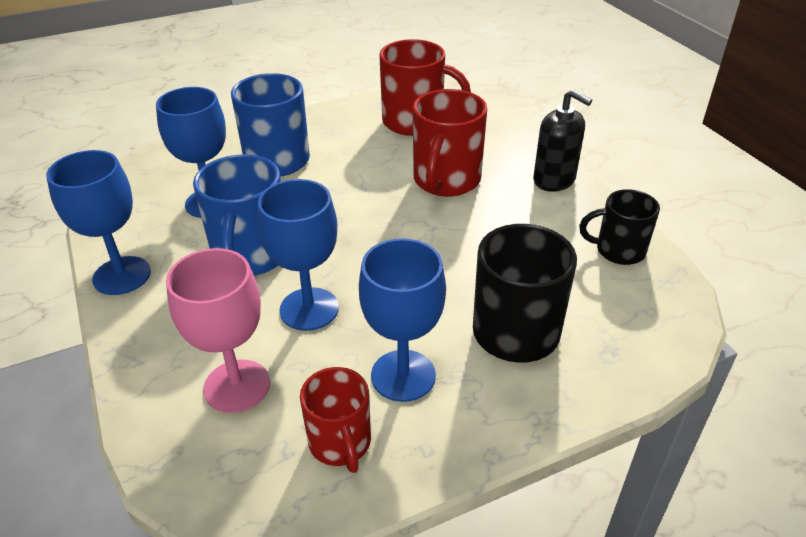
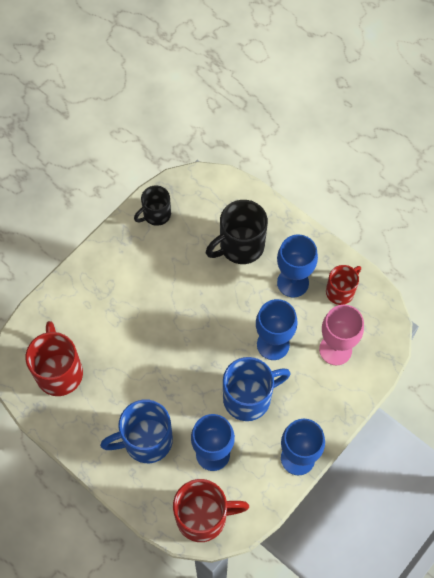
camera: 115 degrees left, 25 degrees up
(446, 181) = (126, 323): red mug -> red mug (203, 517)
(554, 180) = (99, 262): black soap dispenser -> none
(618, 251) = (156, 214): black mug -> black mug turned 75 degrees clockwise

